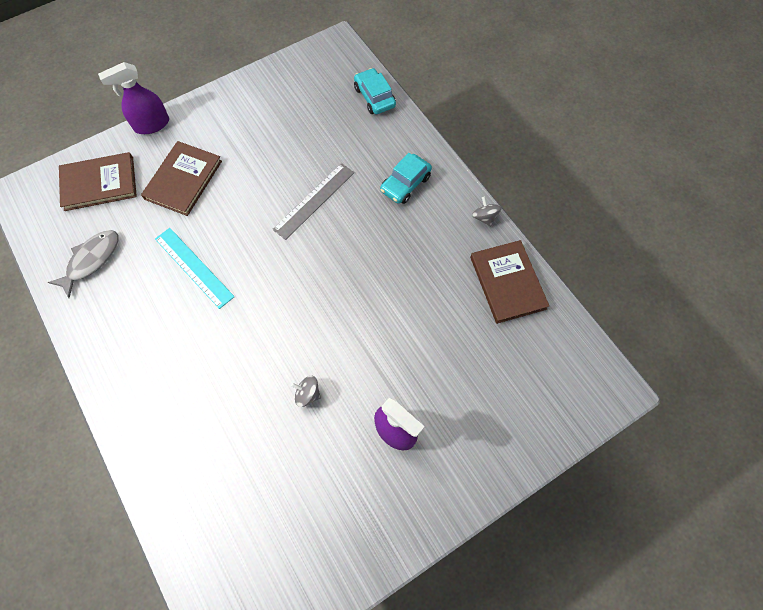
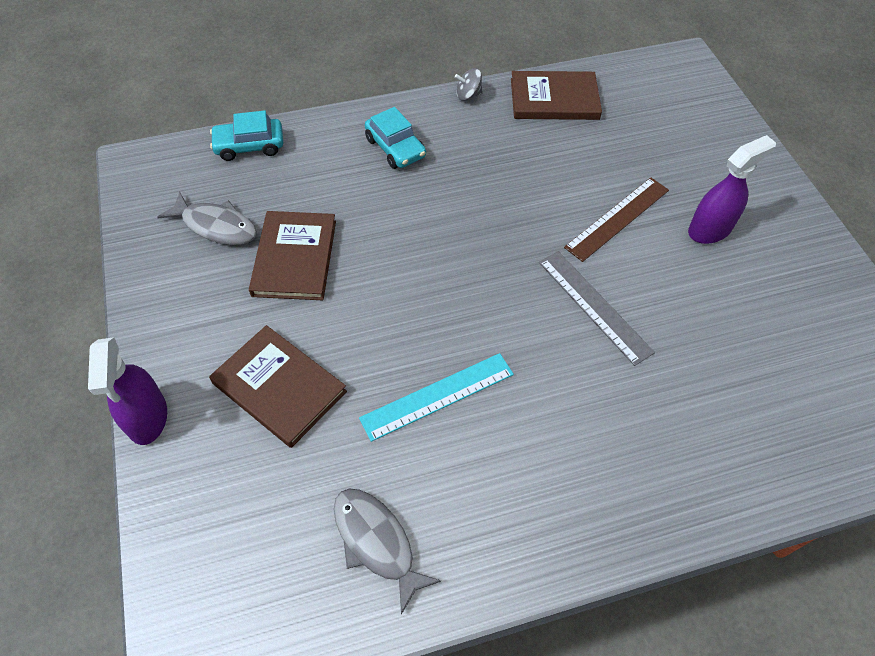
camera: 75 degrees left, 10 degrees down
(99, 183) = (228, 514): brown book -> brown book (294, 258)
(297, 105) = (216, 226): none -> grey fish
(307, 394) = (653, 300): grey spinning top -> none
(314, 200) = (382, 239): grey ruler -> grey ruler (594, 306)
(384, 355) = (617, 218): none -> brown ruler

